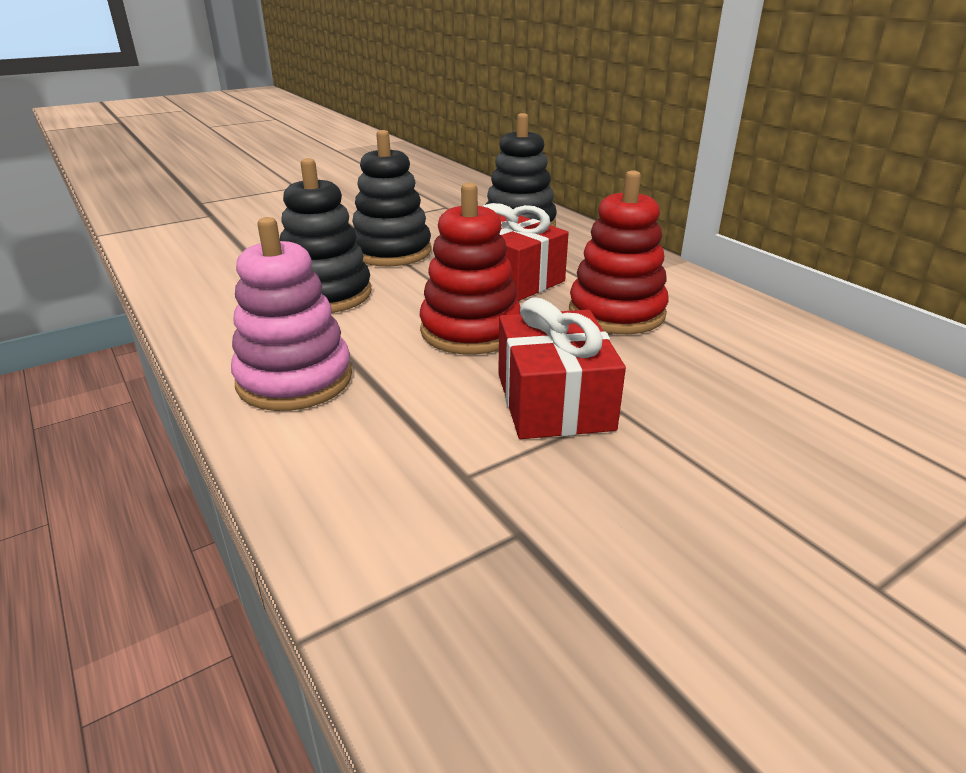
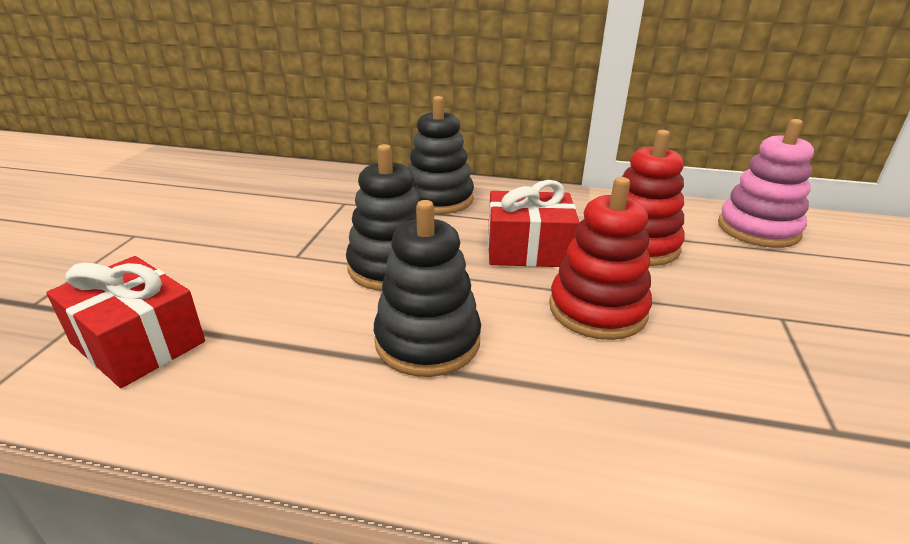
camera: 45 degrees left, 0 degrees up
(295, 380) = (589, 444): pink stacking toy -> pink stacking toy (758, 229)
(554, 401) = (749, 335): red gift -> red gift (138, 342)

